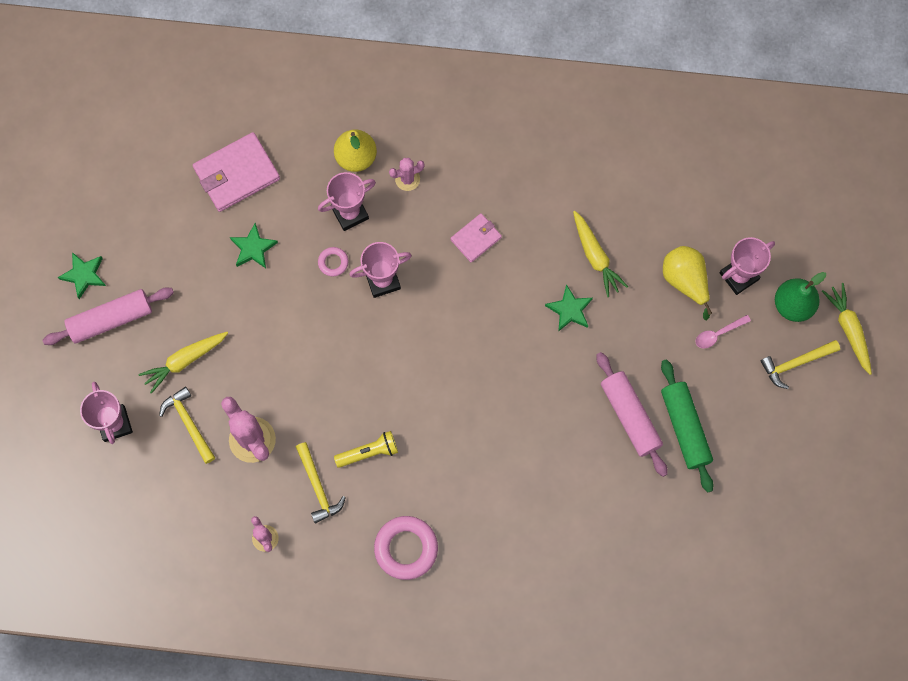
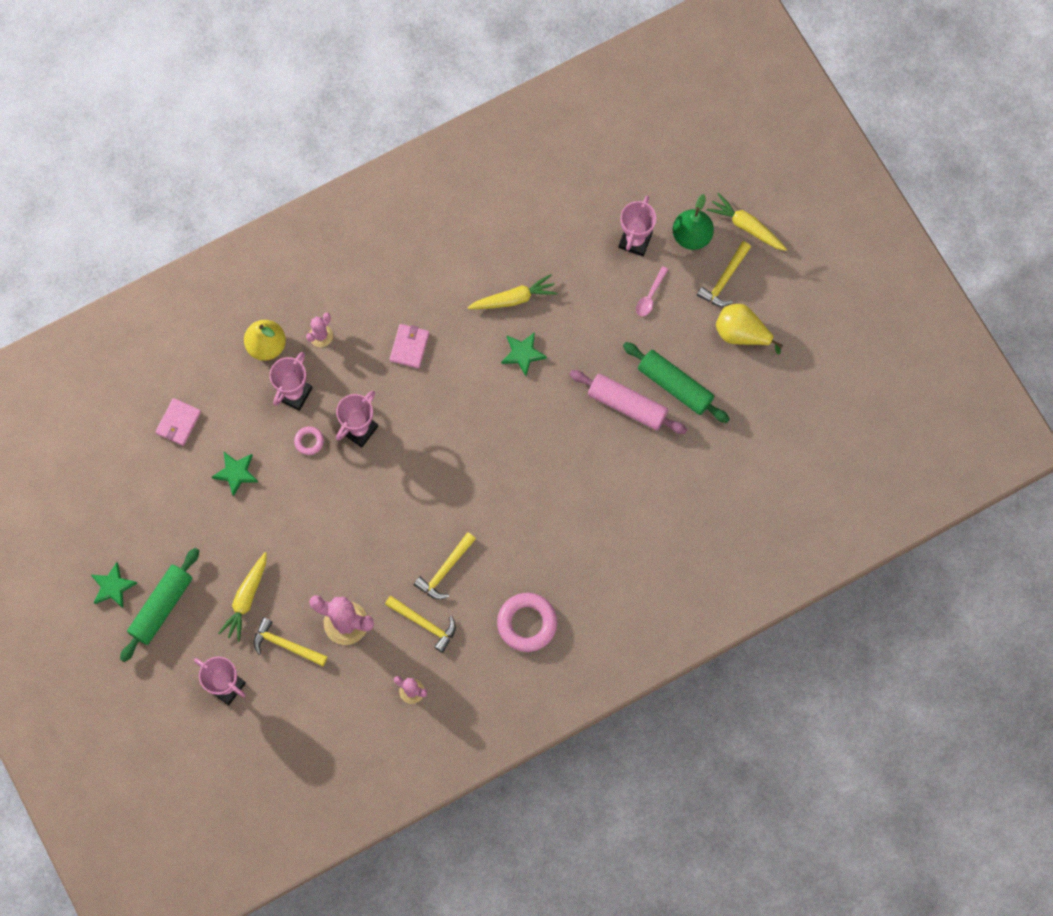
camera: 35 degrees left, 0 degrees up
(111, 319) = (161, 607): pink rolling pin -> green rolling pin
(236, 174) = (178, 423): pink wallet -> pink wallet, size x0.58
(368, 452) = (445, 570): yellow flashlight -> yellow hammer
(595, 256) = (513, 298): yellow carrot -> yellow carrot turned 45 degrees counterclockwise
(685, 281) = (596, 271): yellow pear -> yellow pear (741, 333)

